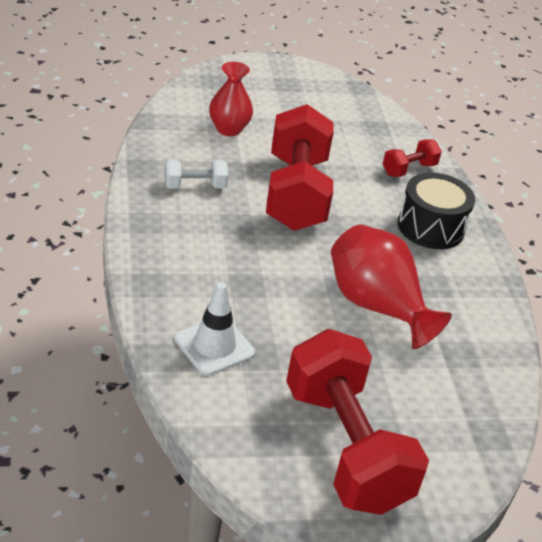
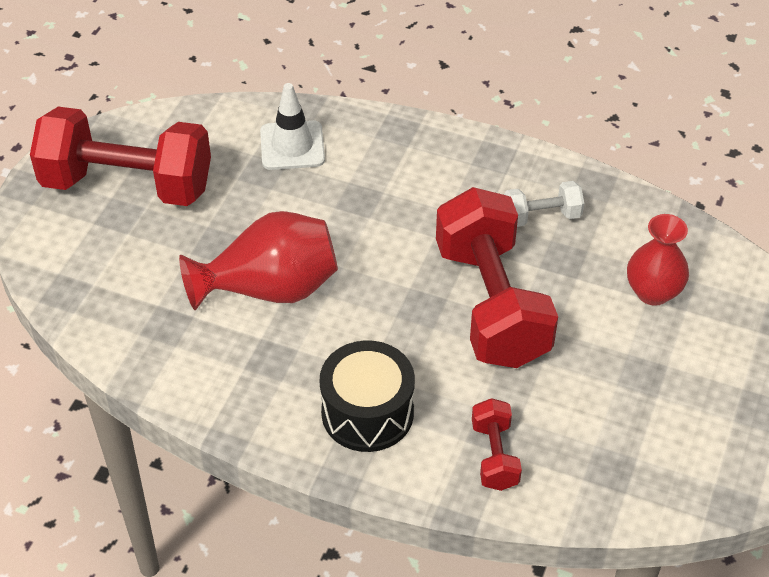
camera: 125 degrees right, 10 degrees up
(195, 186) = (541, 216): white dumbbell -> white dumbbell turned 60 degrees clockwise
(295, 193) = (492, 304): red dumbbell -> red dumbbell turned 45 degrees clockwise

